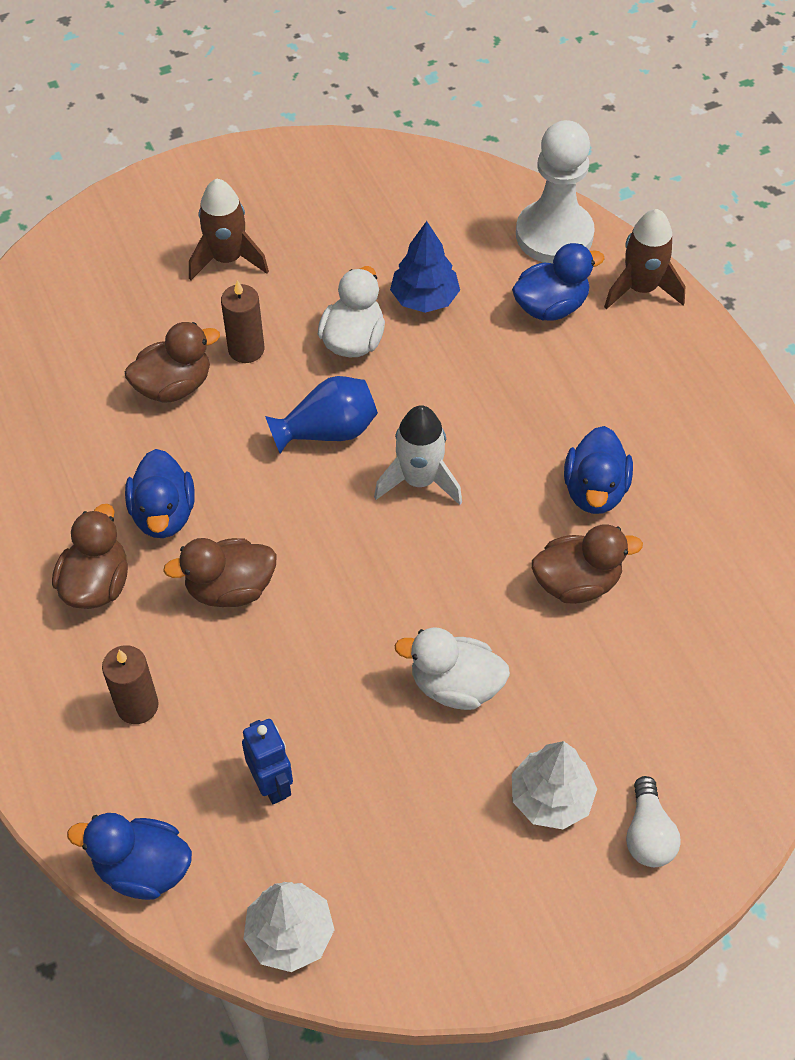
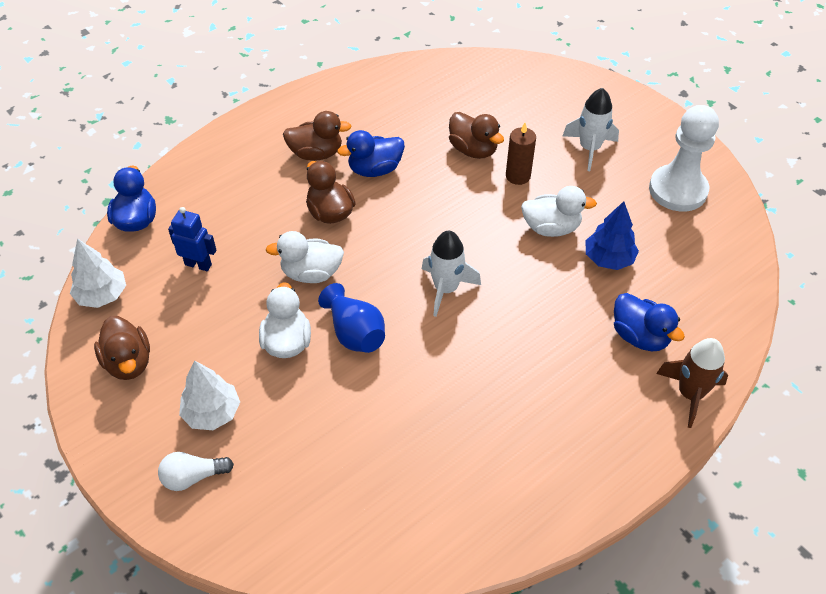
camera: 75 degrees right, 5 degrees down
(137, 706) = (239, 192): brown candle -> none
(227, 259) = (589, 149): brown rocket -> white rocket
(272, 784) = (198, 264): blue robot -> blue robot turned 120 degrees counterclockwise
(328, 431) = (468, 232): blue vase -> blue vase (355, 333)
(340, 634) = (311, 273): none -> white duck
(554, 235) = (715, 325): white pawn -> white pawn (678, 190)
(577, 583) = (389, 398): brown duck -> brown duck (128, 362)
(595, 490) = (475, 395): blue duck -> none

